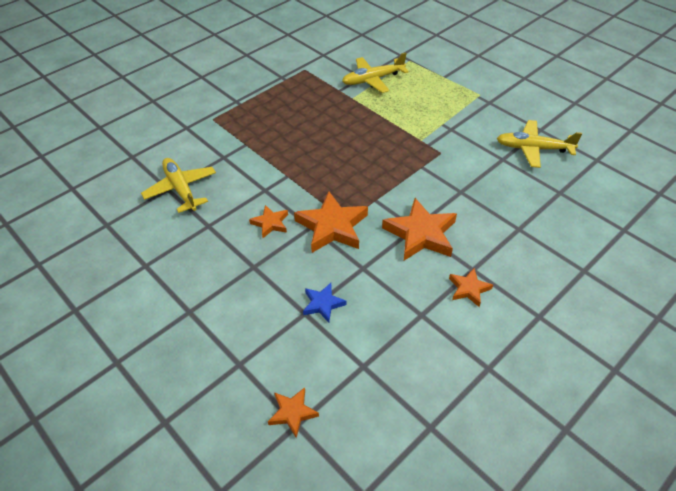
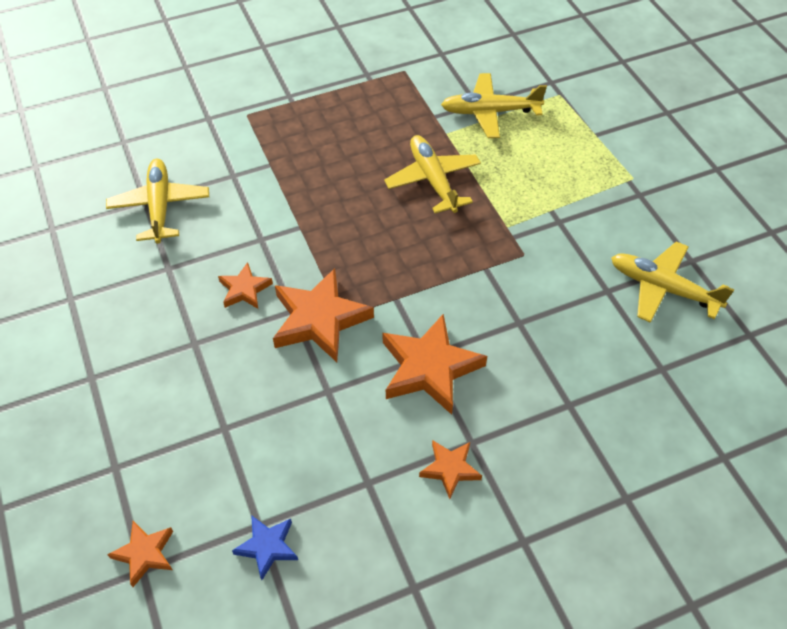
camera: 20 degrees right, 5 degrees up
(323, 304) = (252, 424): blue star -> blue star (267, 547)
(359, 126) = (433, 180): none -> yellow plane

